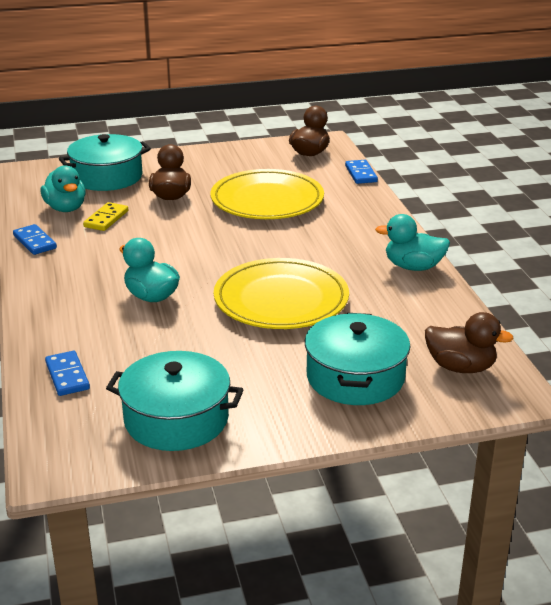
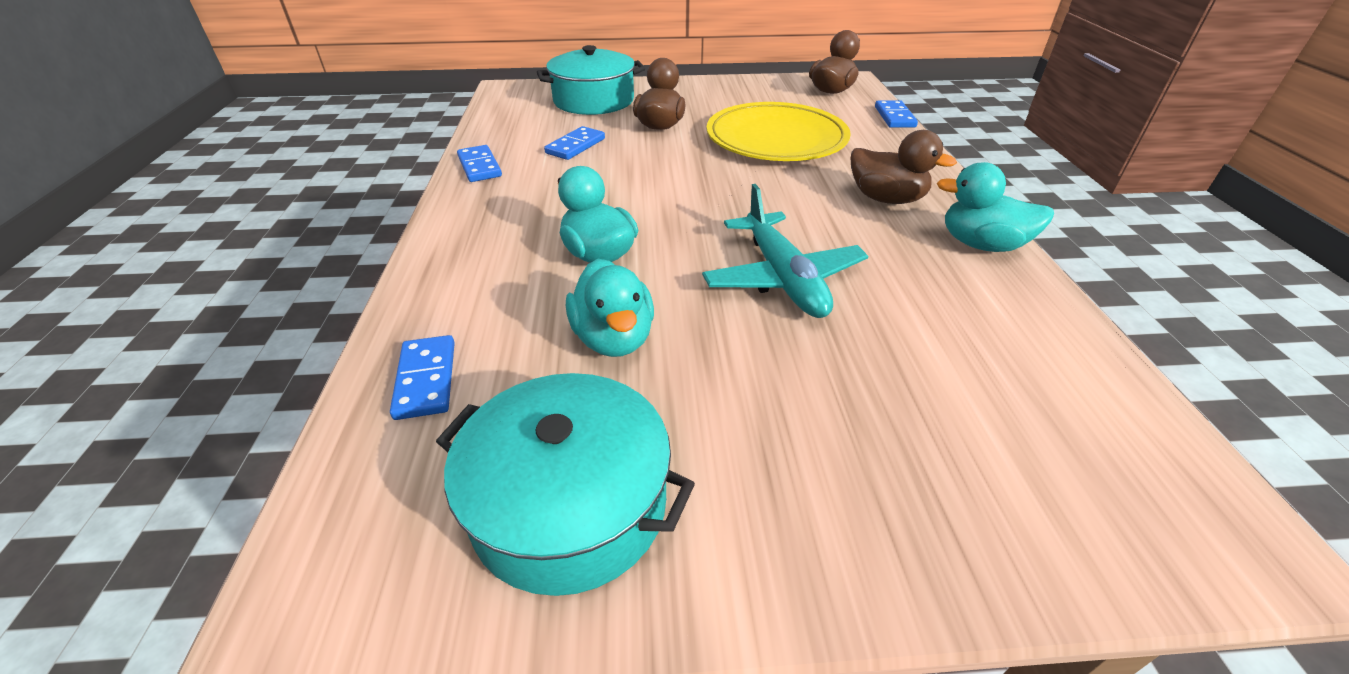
camera: 10 degrees right, 10 degrees up
(66, 208) = (533, 130): turquoise duck -> turquoise duck (613, 338)
(106, 219) = (575, 146): yellow domino -> blue domino
(281, 300) = (783, 278): yellow plate -> turquoise plane
(355, 377) = (906, 447): turquoise pot -> none
(460, 367) = (1104, 449): brown duck -> brown duck (886, 199)

